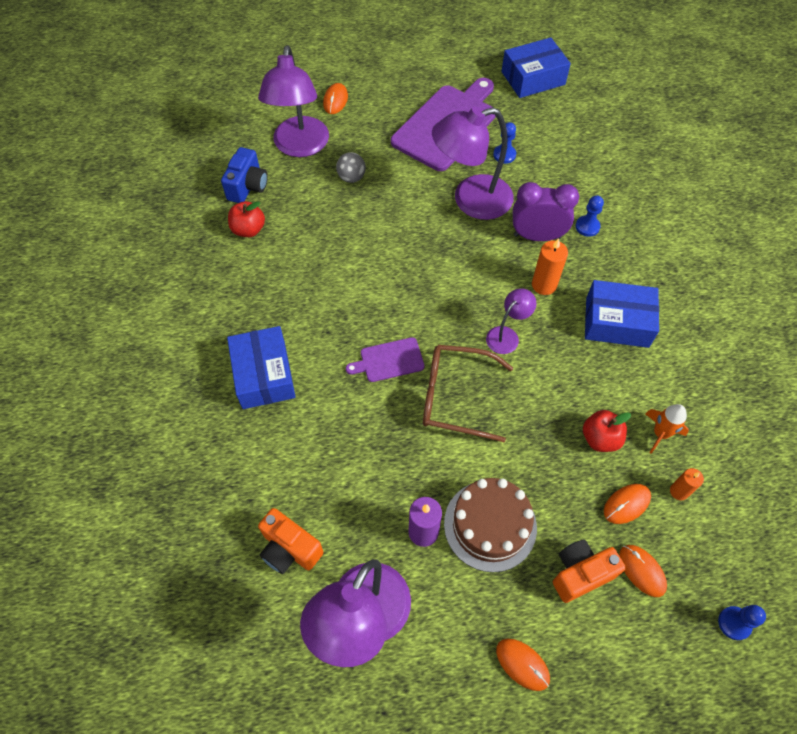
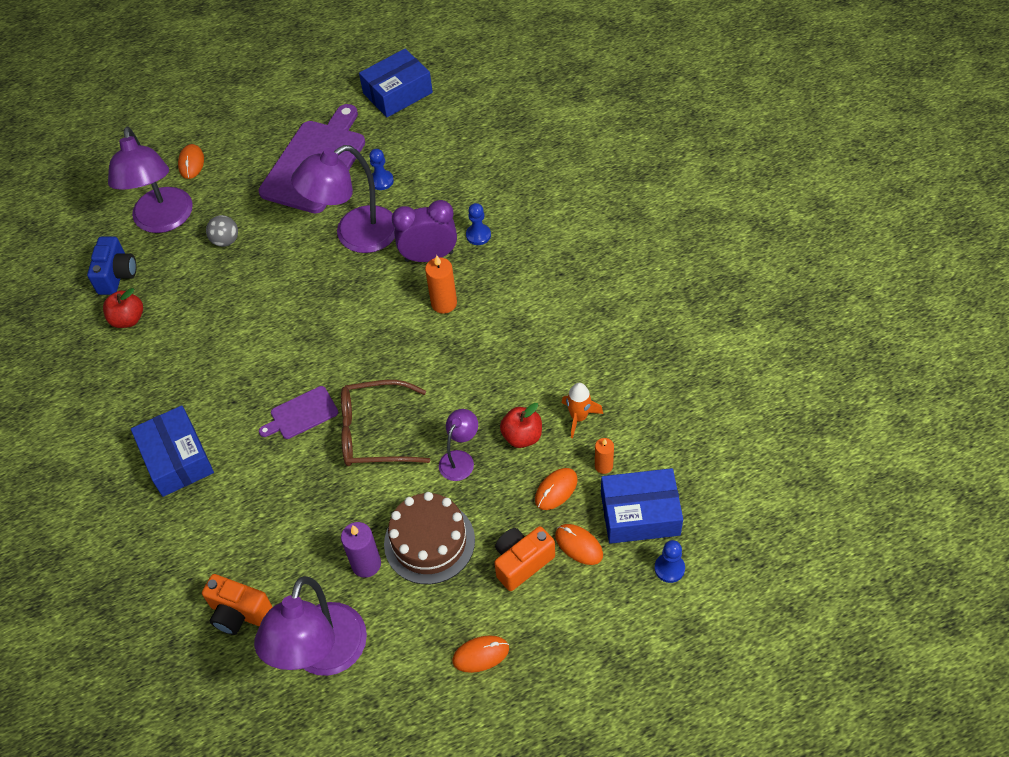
camera: 10 degrees left, 5 degrees down
(507, 335) = (415, 361): purple lamp -> purple lamp (460, 459)
(522, 664) = (480, 654): orange mouse -> orange mouse turned 45 degrees counterclockwise
(617, 322) = (522, 322): blue box -> blue box (640, 514)

